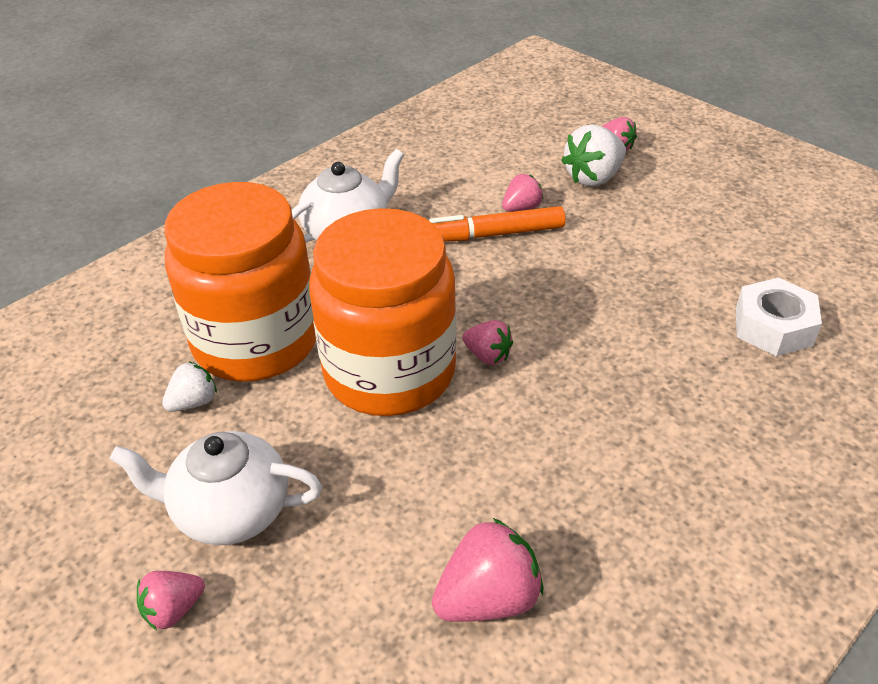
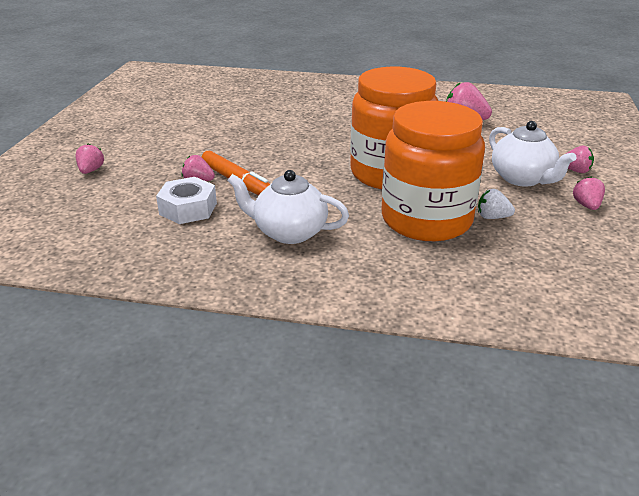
camera: 125 degrees left, 10 degrees down
(487, 355) = (345, 154): pink strawberry -> pink strawberry (586, 205)
(593, 178) = (139, 168): white strawberry -> none
(773, 327) = (244, 104): white nut -> white nut (188, 209)

